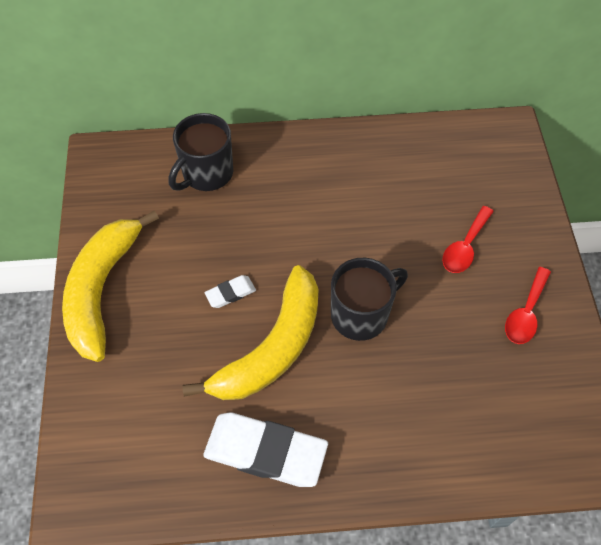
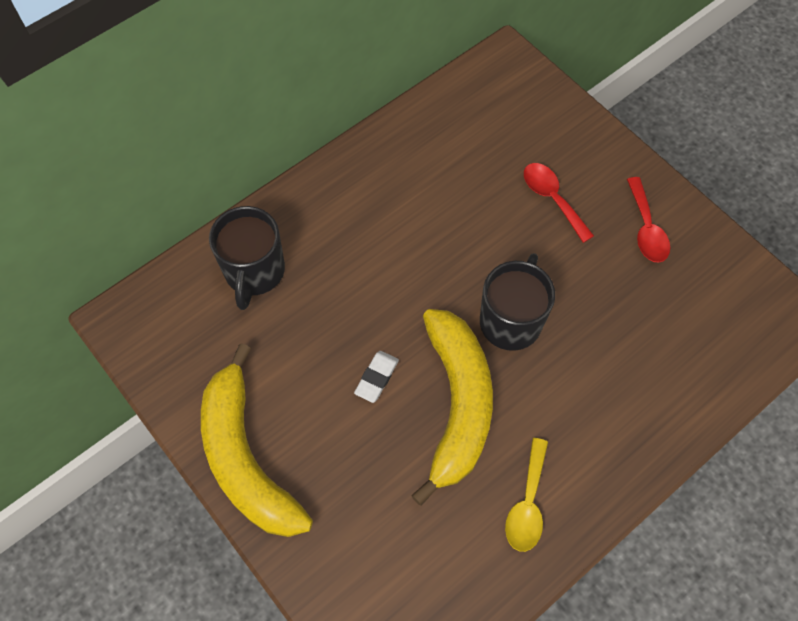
camera: 35 degrees left, 5 degrees up
(265, 452) = (527, 504): white eraser -> yellow spoon
(465, 247) = (552, 198): red spoon -> red spoon turned 150 degrees clockwise

